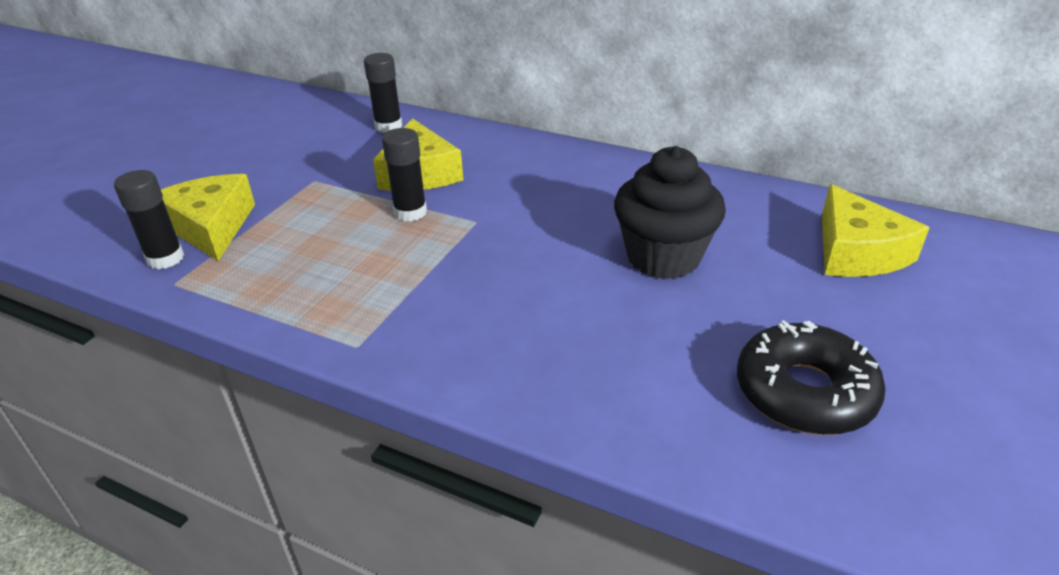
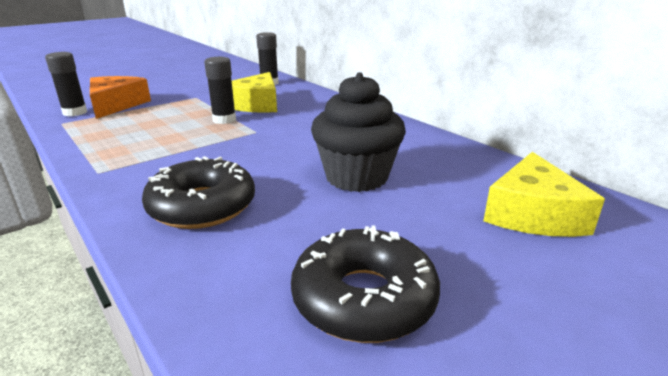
camera: 25 degrees right, 10 degrees down
(211, 227) = (116, 105): yellow cheese -> orange cheese
(548, 349) = (202, 206): none -> black donut

